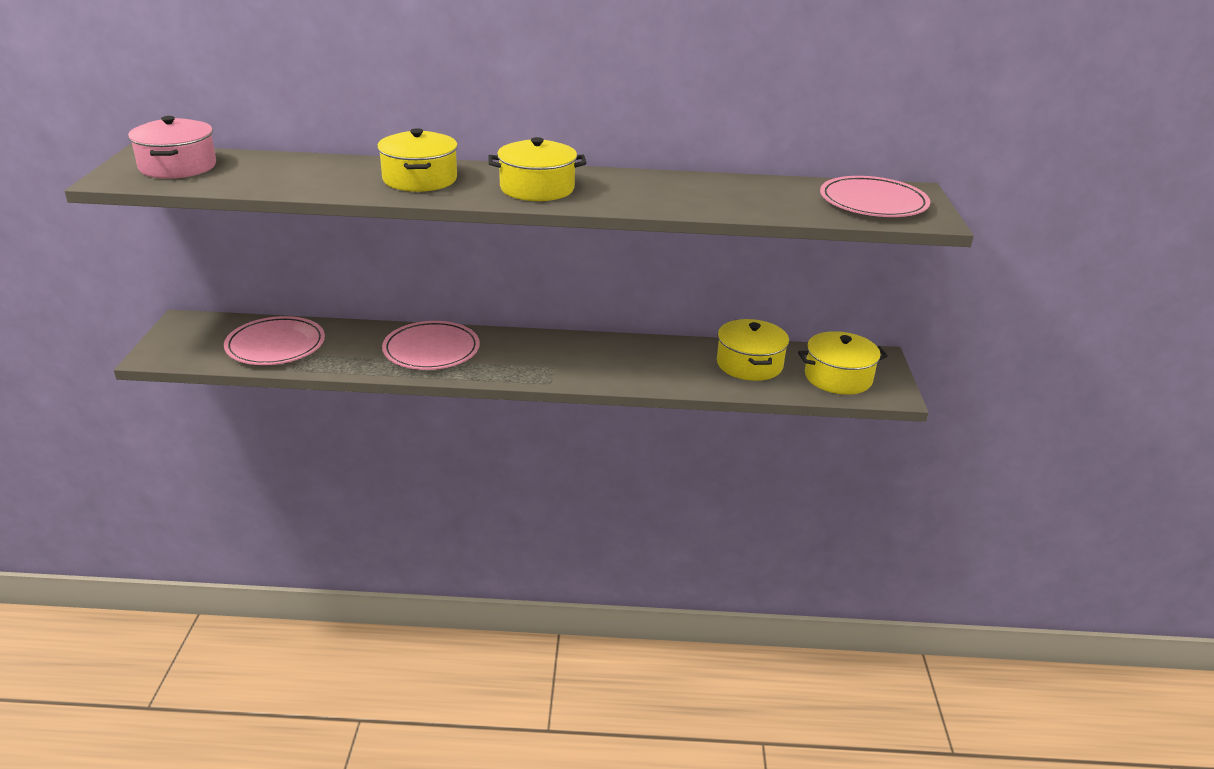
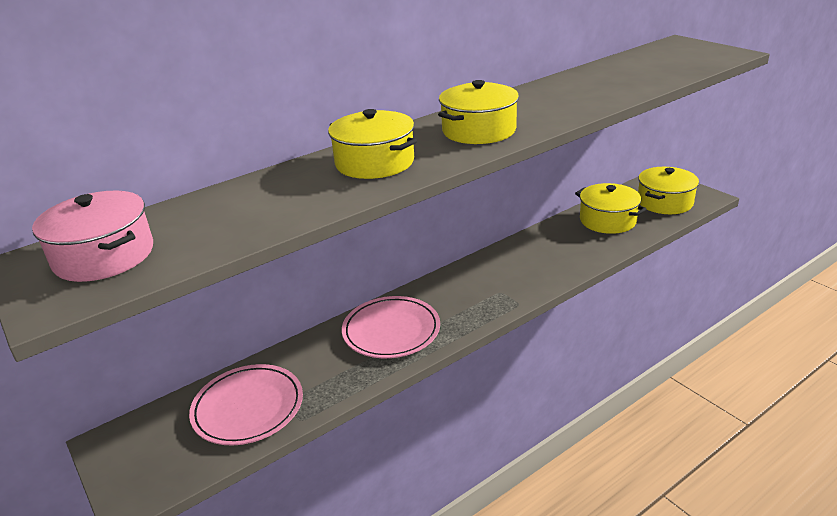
camera: 35 degrees left, 0 degrees up
(873, 203) = (681, 56): pink plate -> none

